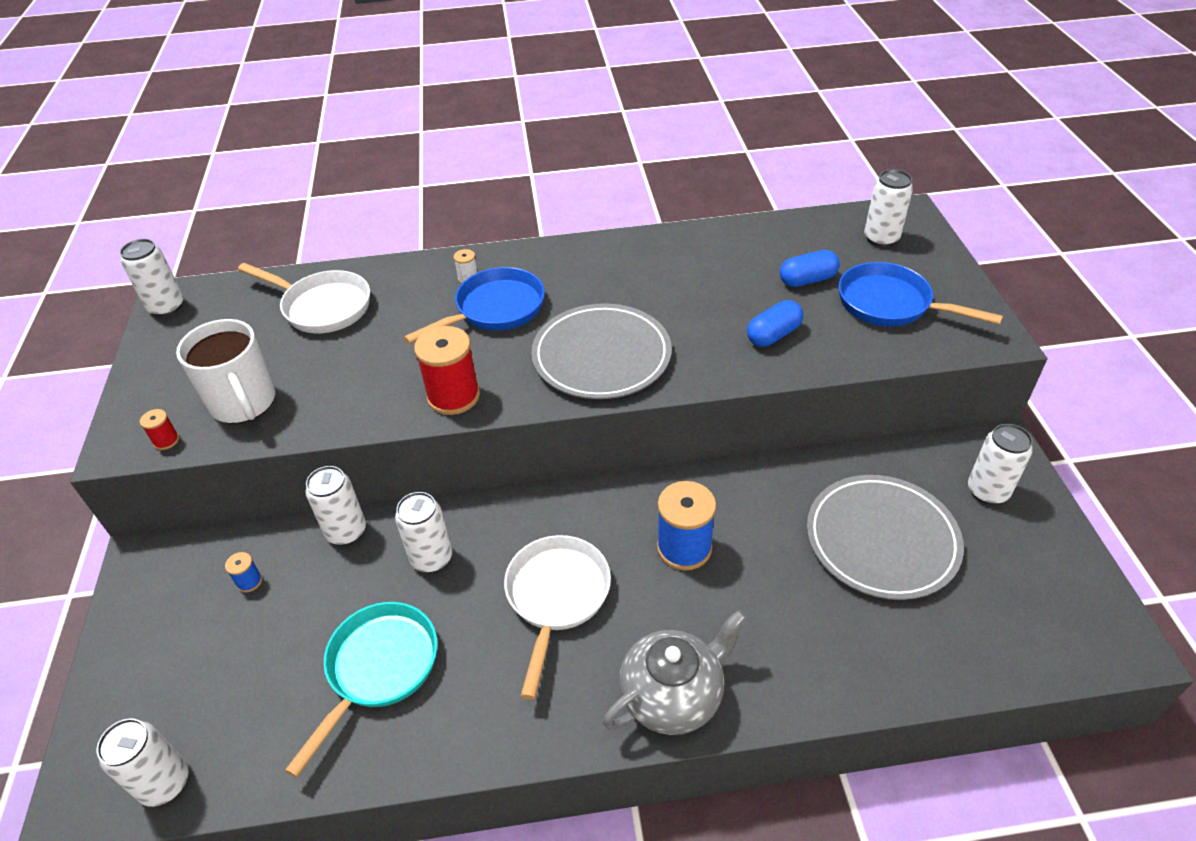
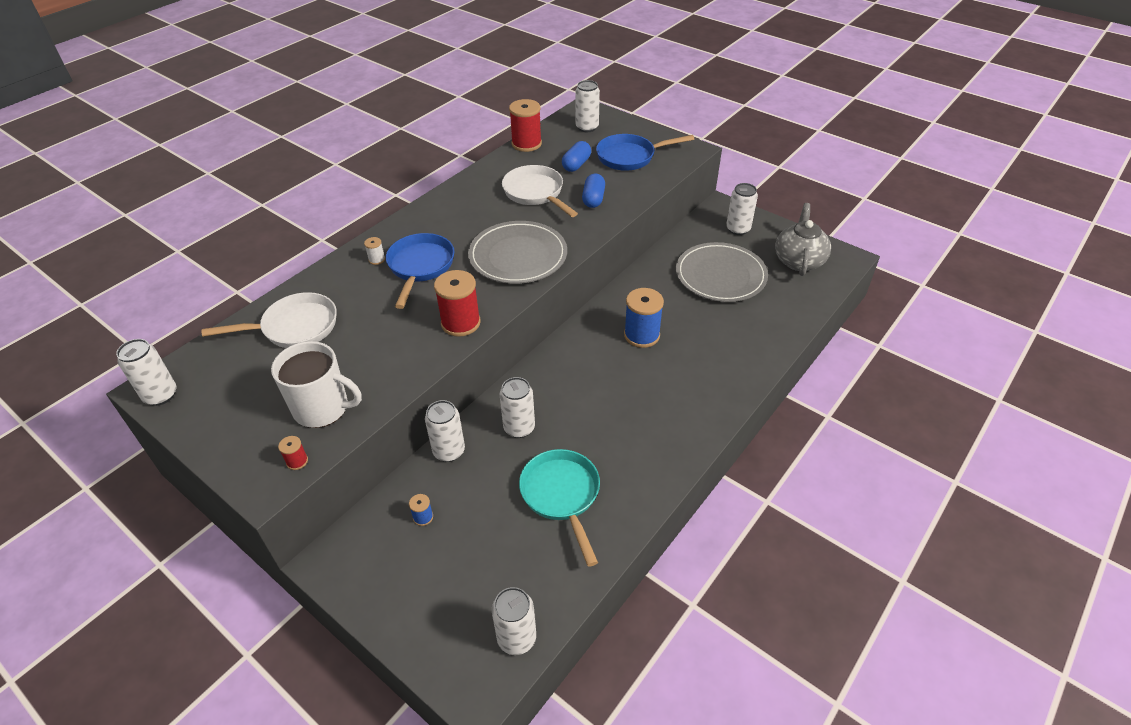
camera: 45 degrees left, 0 degrees up
(556, 597) = (609, 398): white pan -> white pan (536, 193)
(673, 695) = (713, 398): grey teapot -> grey teapot (799, 260)
(779, 225) = (526, 144): none -> red spool

